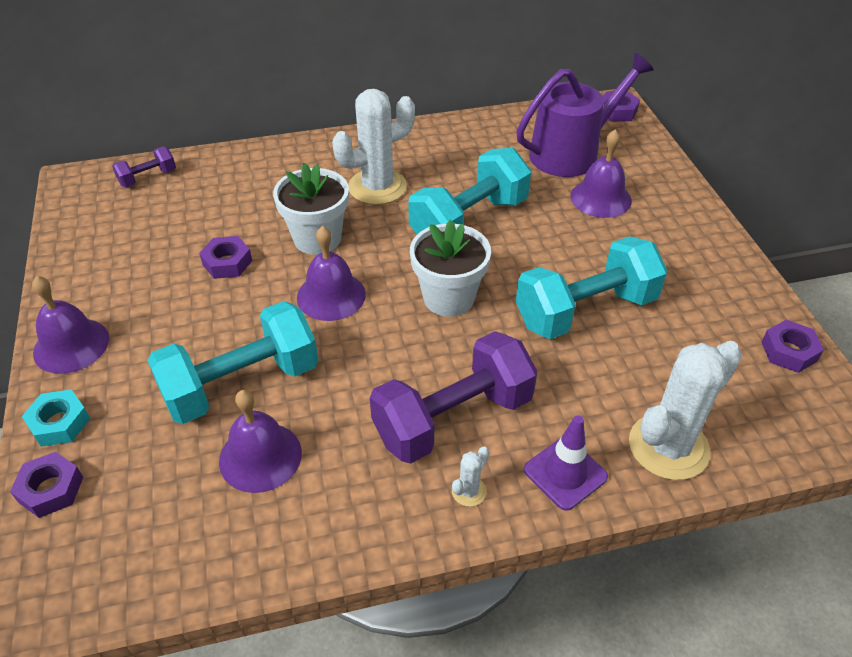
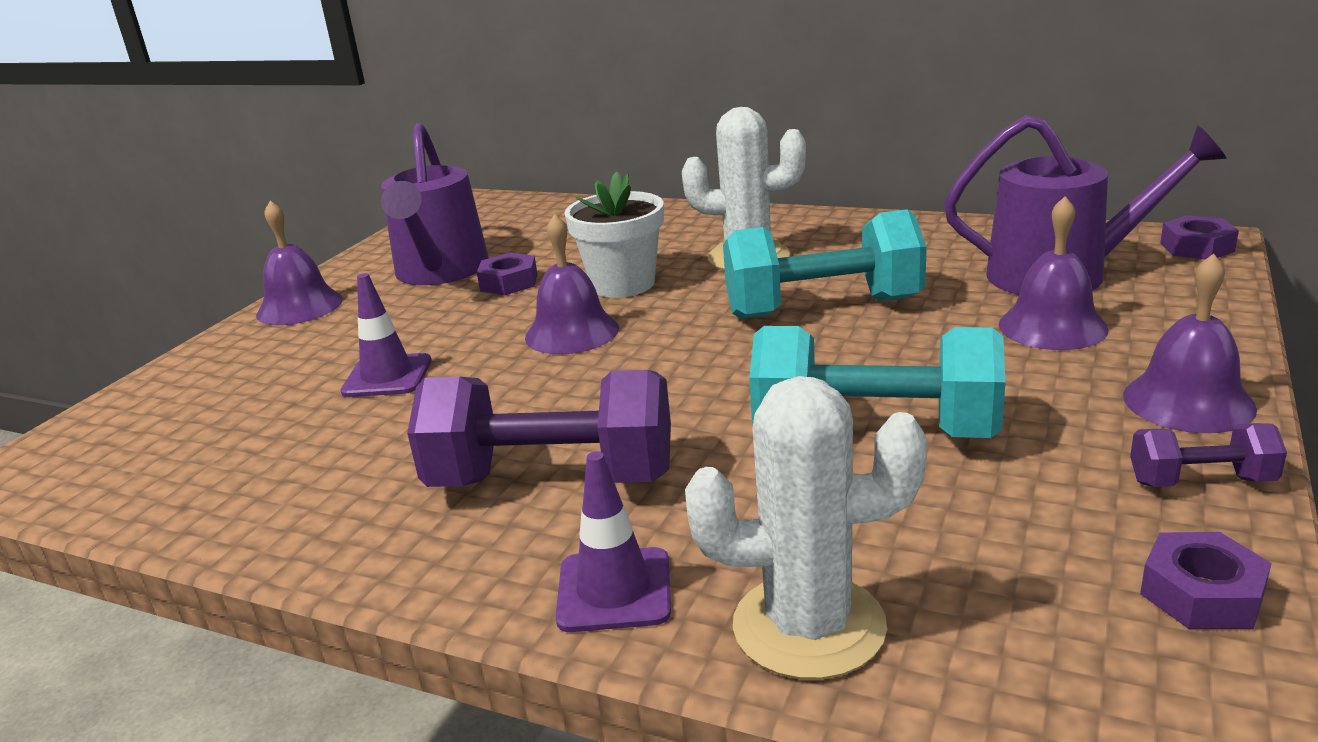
camera: 40 degrees right, 20 degrees down
(51, 489) = (138, 399): purple nut -> none
(59, 423) = (212, 356): turquoise nut -> none
(148, 178) = (527, 209): purple dumbbell -> purple dumbbell (1201, 481)
(154, 268) = (440, 272): none -> purple watering can
(241, 384) = (387, 376): turquoise dumbbell -> purple traffic cone
(260, 456) = (319, 438): purple bell -> purple bell (1188, 401)
(448, 298) = (701, 369): white flower pot -> none
(469, 491) = (472, 556): white cactus -> none

